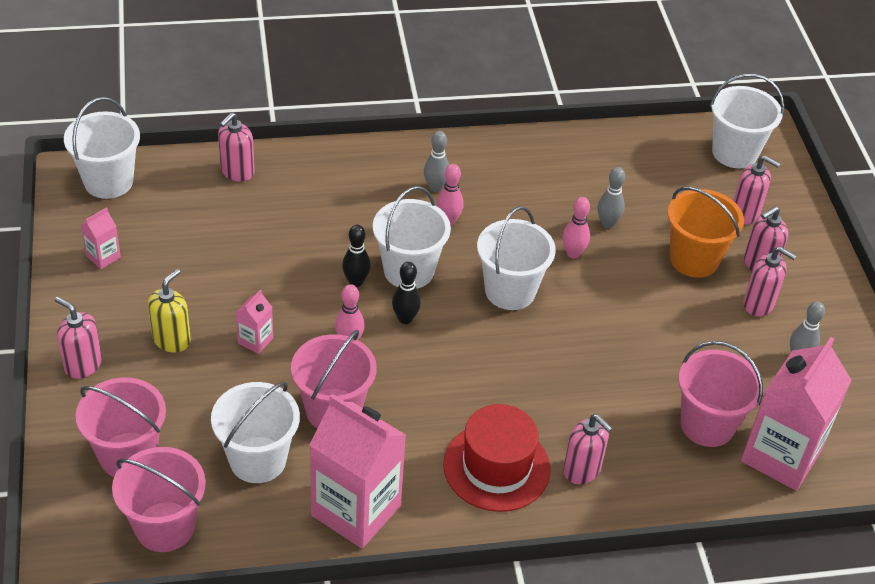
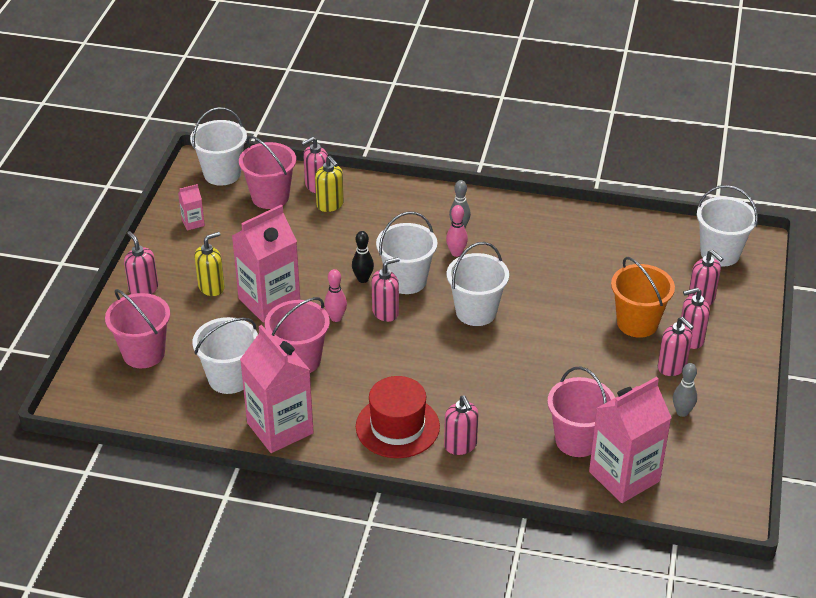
camera: 25 degrees right, 5 degrees down
(165, 527) = (145, 403): pink bucket -> pink bucket (270, 197)
(255, 340) = (269, 301): pink carton -> pink carton, size x2.30
(266, 193) = (330, 205): none -> yellow soap dispenser
(405, 319) = (385, 312): black bowling pin -> pink soap dispenser
(573, 253) = (541, 297): pink bowling pin -> none
(607, 223) = (581, 282): grey bowling pin -> none

